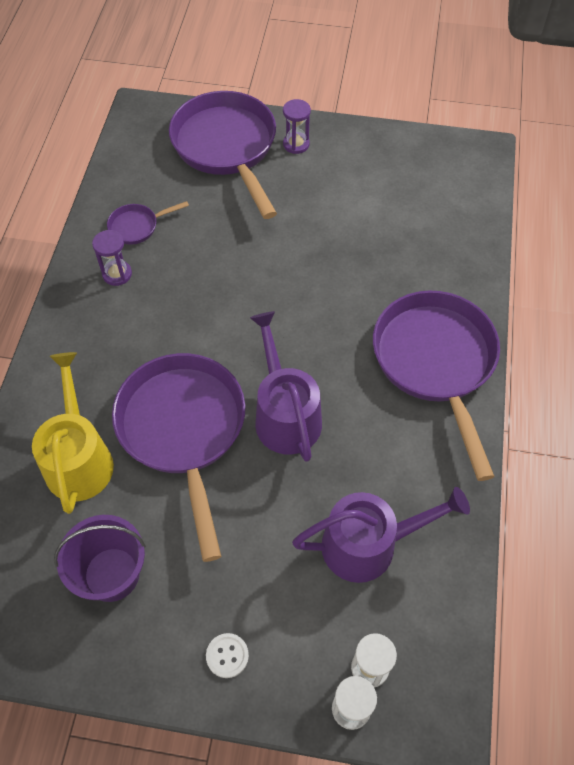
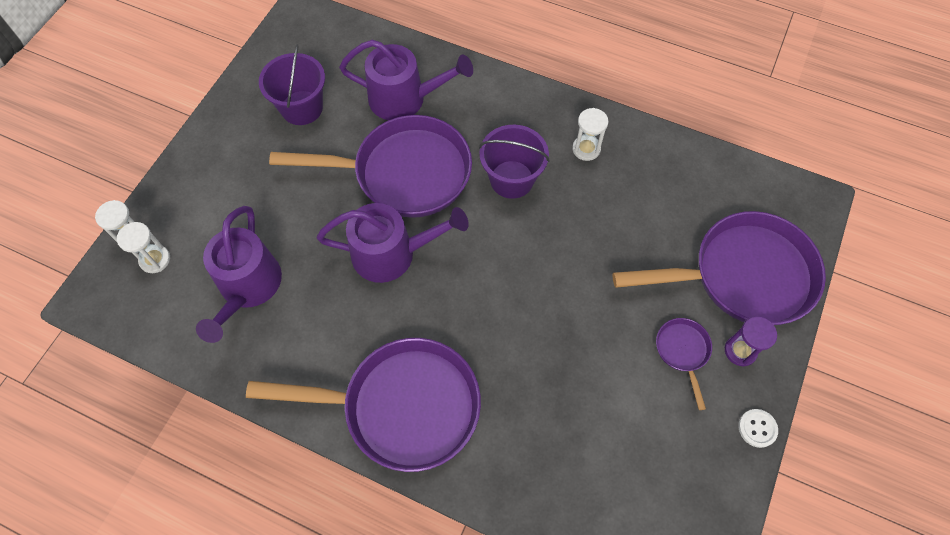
camera: 105 degrees right, 5 degrees up
(79, 459) = (404, 99): yellow watering can -> purple watering can
(117, 274) = (586, 149): purple hourglass -> white hourglass
(137, 226) = (642, 173): purple pan -> purple pan (683, 351)
(168, 329) = (511, 179): none -> purple bucket
(227, 656) = (210, 168): white button -> white button (757, 428)

